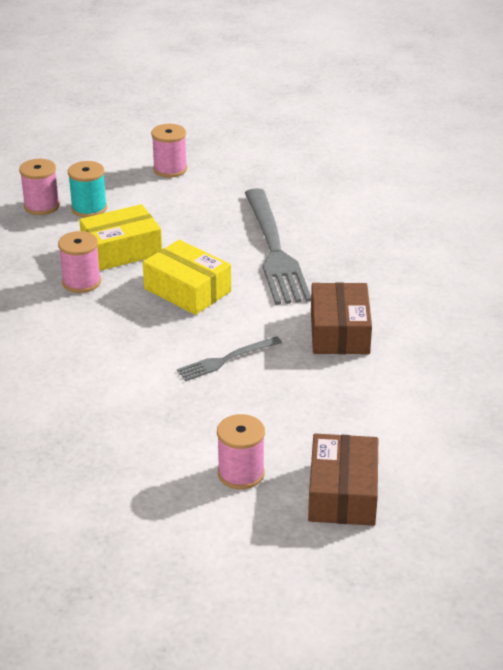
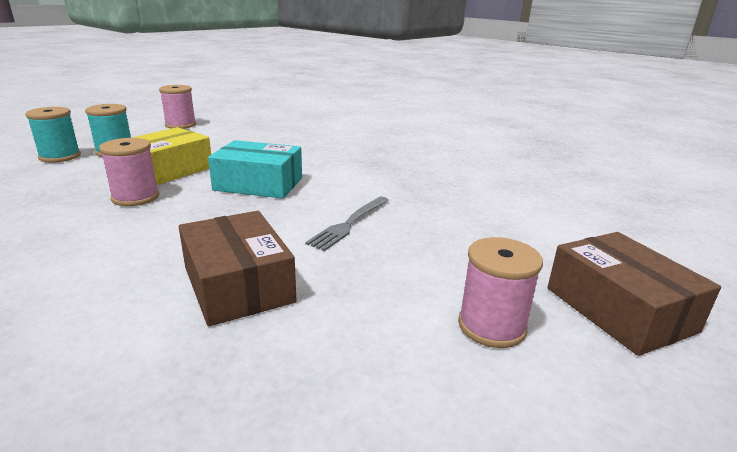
camera: 30 degrees left, 10 degrees down
(41, 206) = (60, 156): pink spool -> turquoise spool
(187, 290) = (258, 184): yellow box -> turquoise box
(274, 250) = (313, 151): grey fork -> none
(339, 332) = (426, 185): brown box -> brown box (238, 284)

